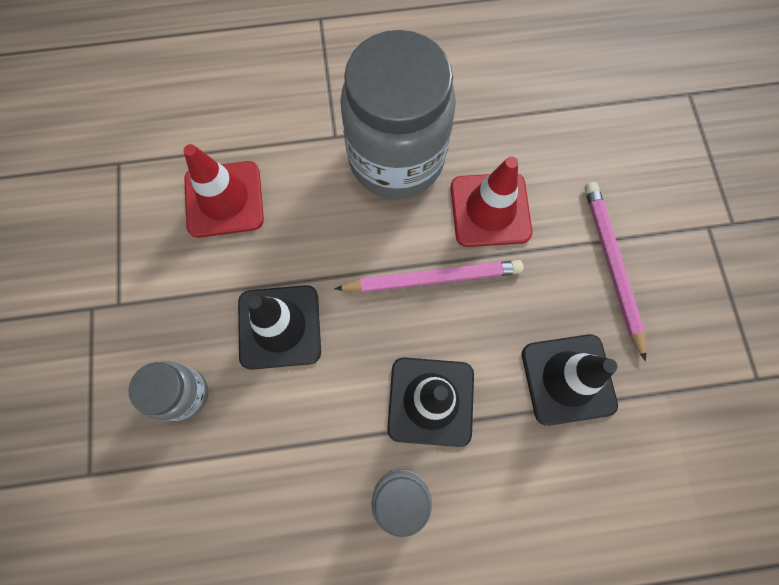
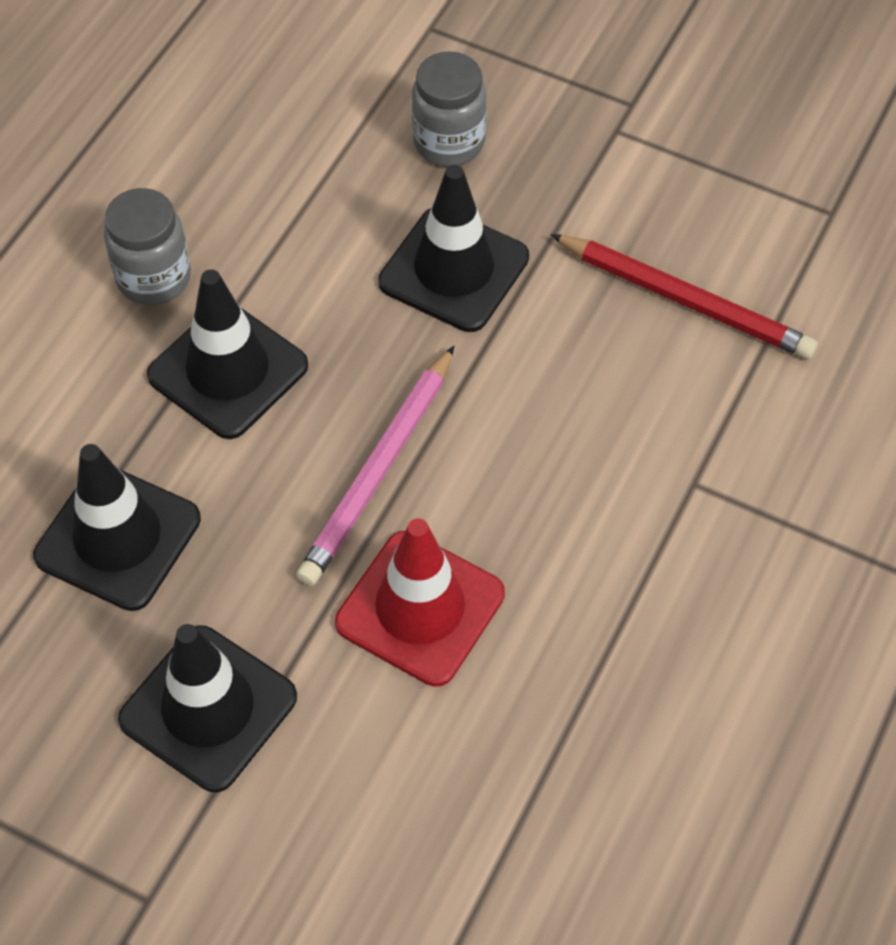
camera: 125 degrees right, 15 degrees down
(224, 199) = (685, 300): red traffic cone -> red pencil
(396, 159) = (595, 539): grey jar -> none
(612, 266) = (208, 708): pink pencil -> black traffic cone

